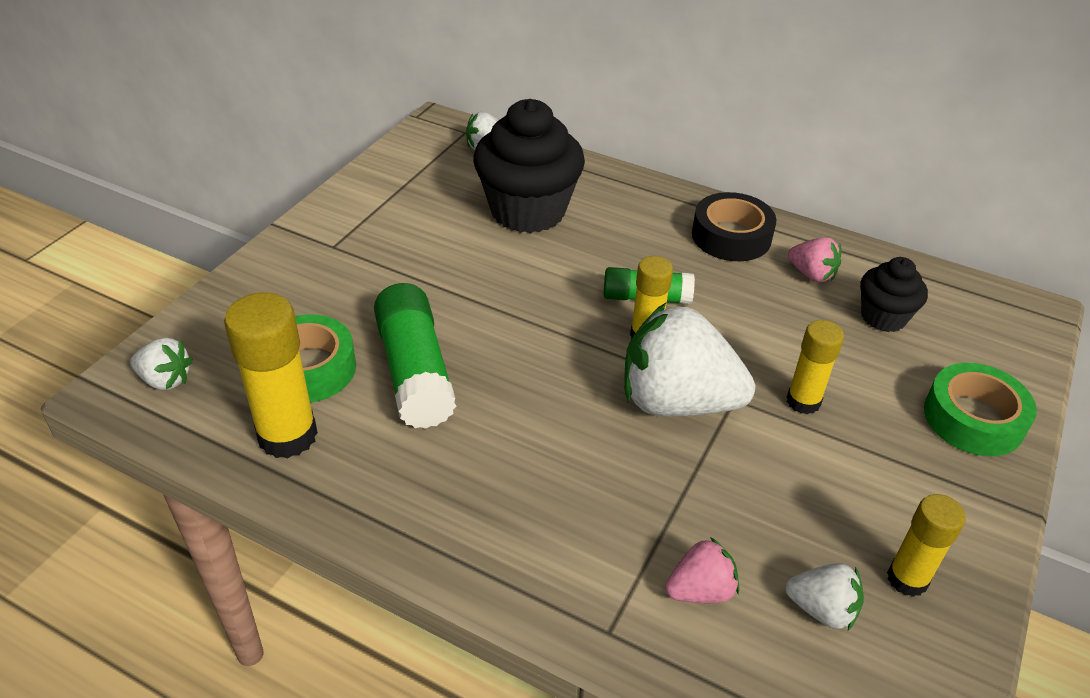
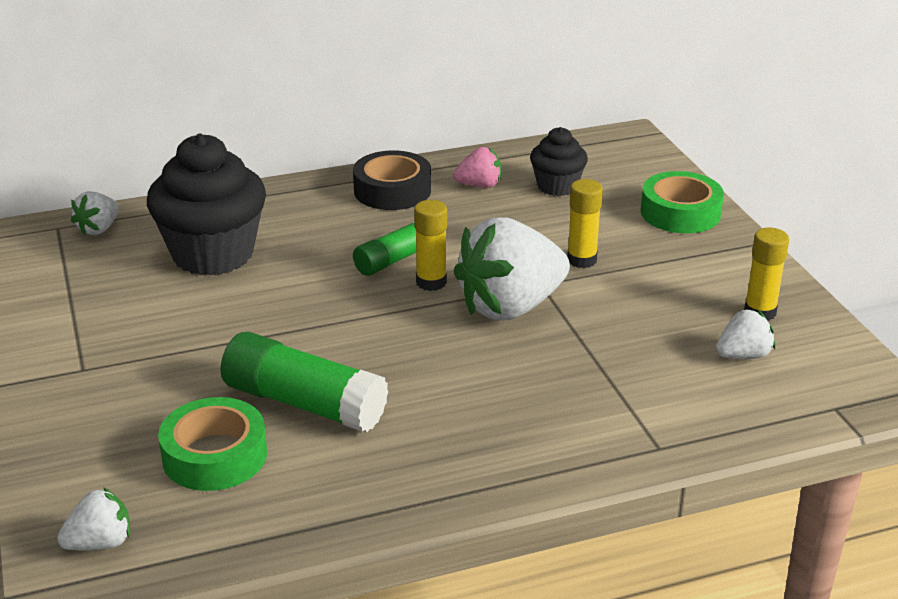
camera: 45 degrees left, 10 degrees down
(287, 436) = (276, 503): yellow glue stick -> none
(700, 590) = (673, 392): pink strawberry -> none

